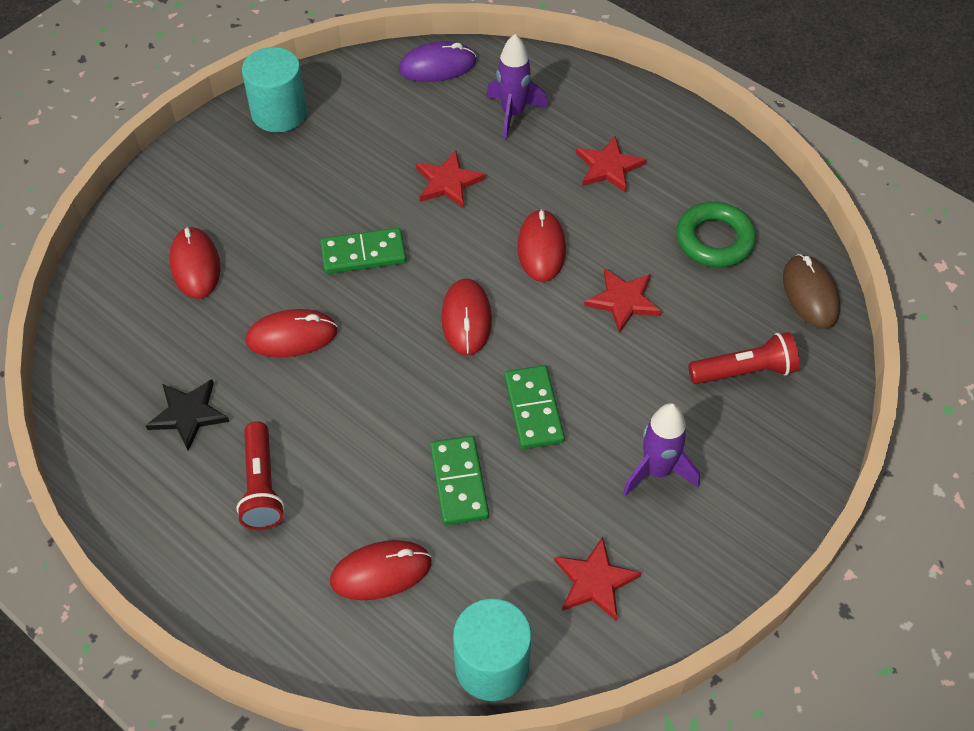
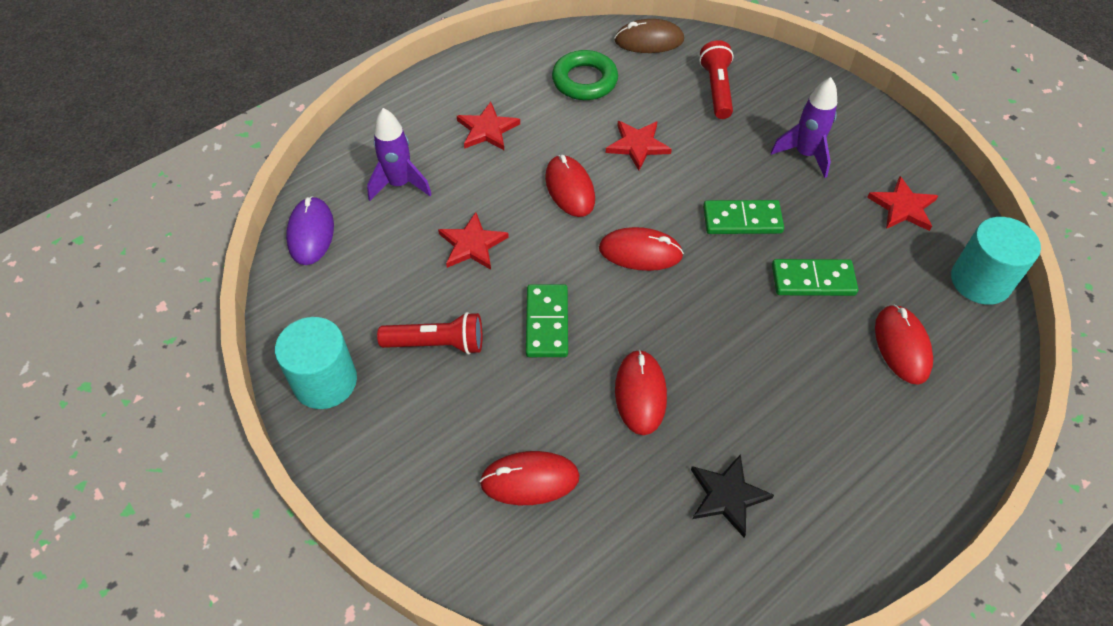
camera: 80 degrees left, 0 degrees up
(261, 486) = (814, 433): red flashlight -> red flashlight (437, 344)
(541, 248) = (570, 188): red mouse -> red mouse turned 60 degrees clockwise

